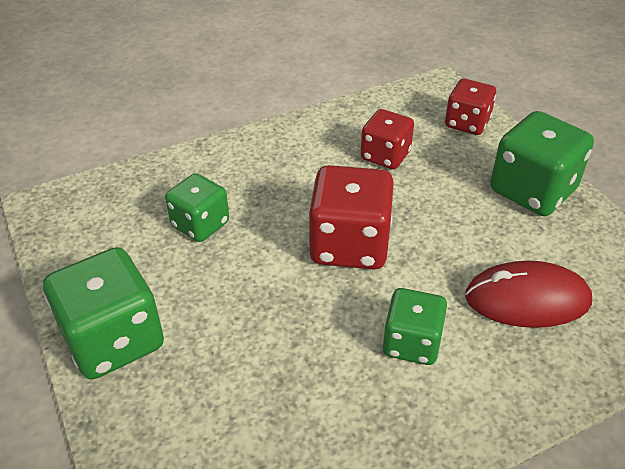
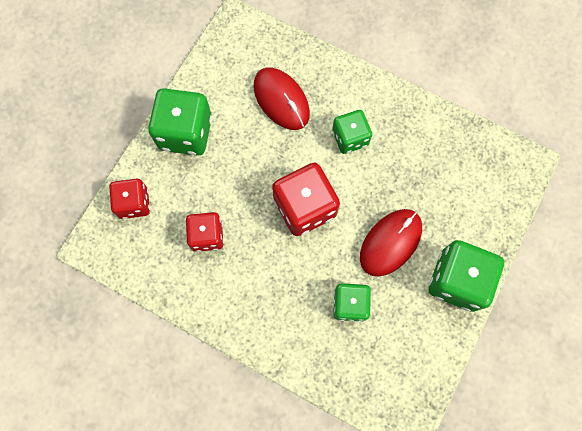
camera: 125 degrees left, 30 degrees up
(229, 301) = (390, 242): none -> red mouse

